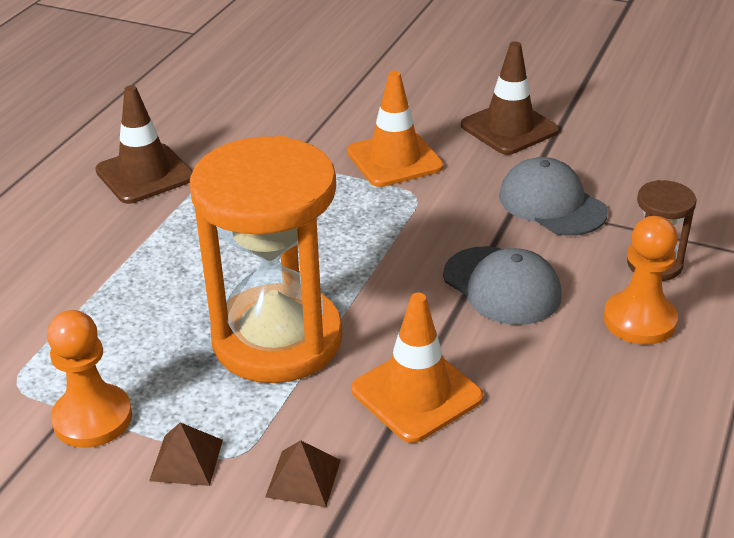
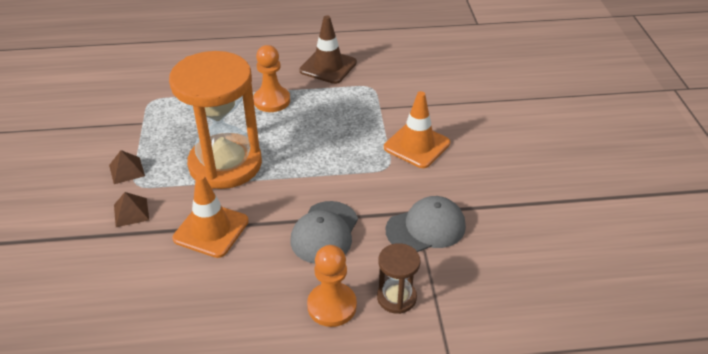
camera: 60 degrees right, 5 degrees up
(92, 418) = (140, 131): orange pawn -> orange pawn (272, 101)
(509, 128) = (496, 181): brown traffic cone -> none
(551, 204) = (426, 228): grey cap -> grey cap turned 45 degrees clockwise

